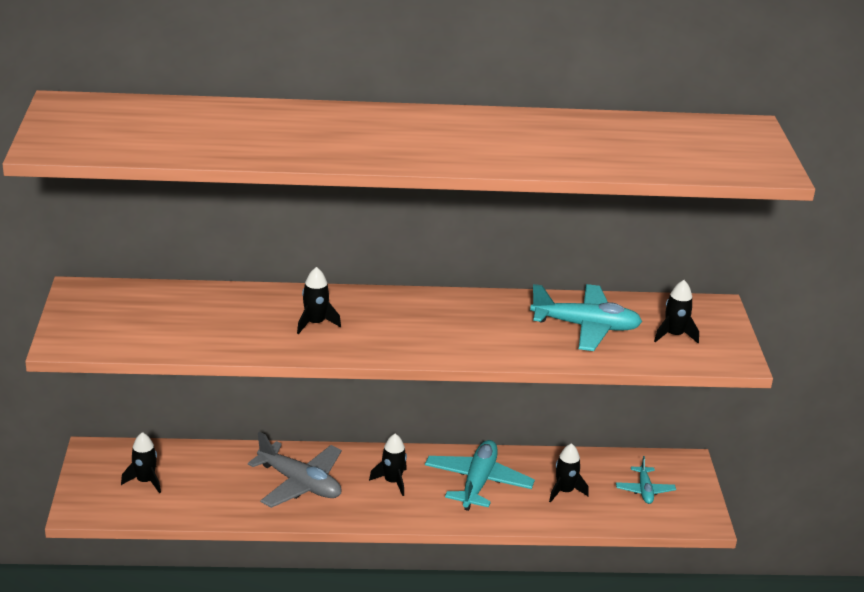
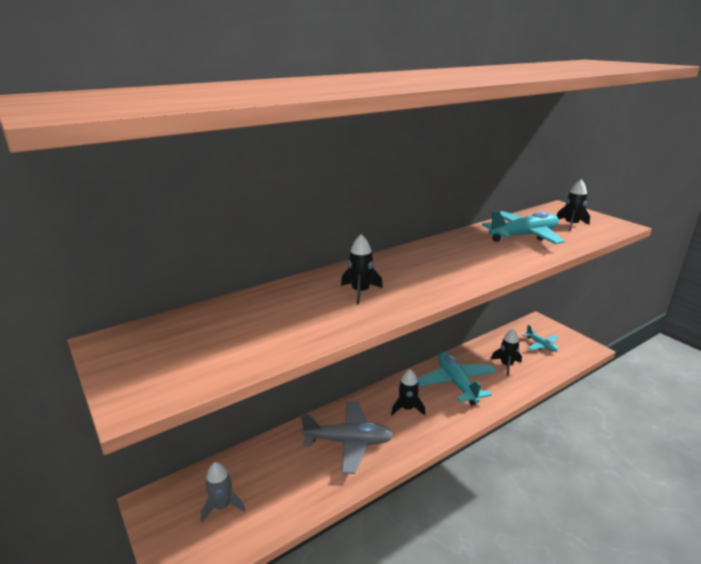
camera: 30 degrees left, 5 degrees down
(145, 481) = (222, 506): black rocket -> grey rocket

